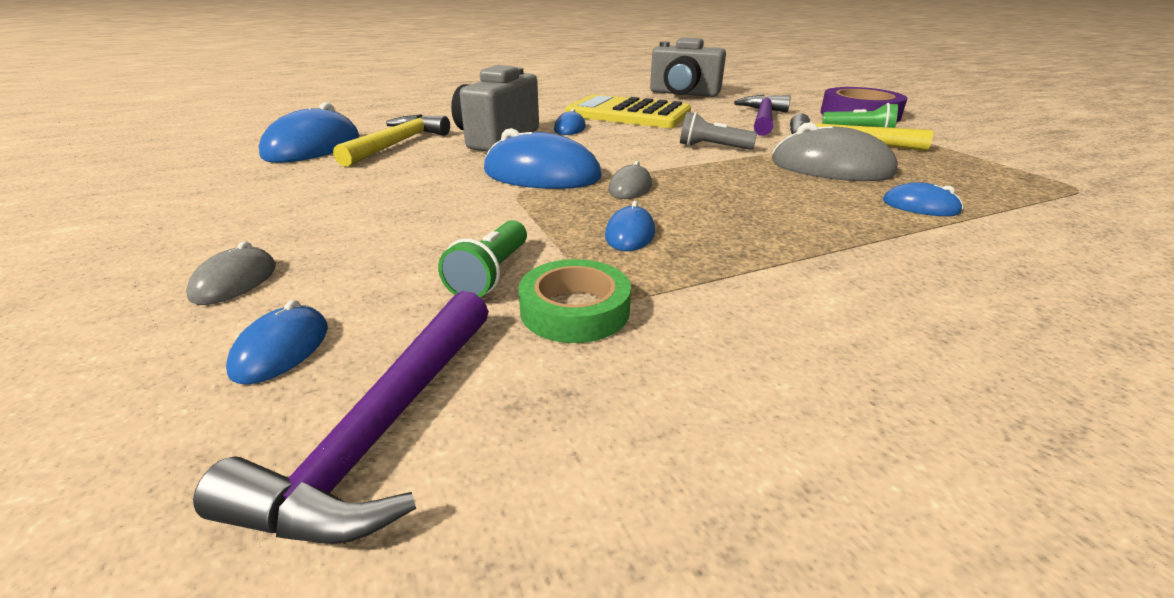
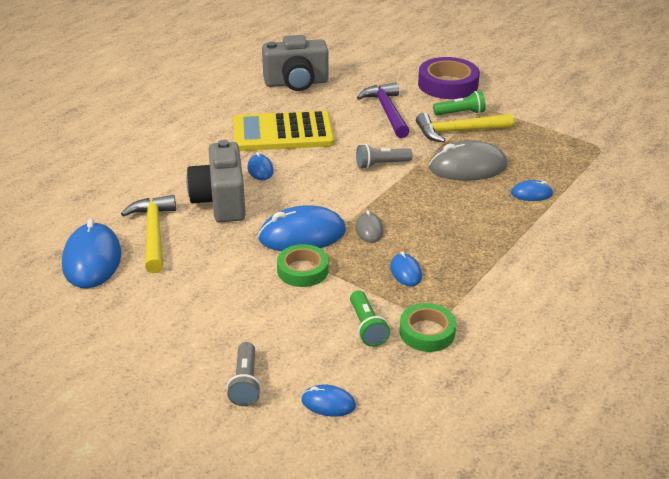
camera: 30 degrees left, 5 degrees up
(235, 281) = (245, 383): grey mouse -> grey flashlight
(281, 349) = (328, 403): blue mouse -> blue mouse turned 60 degrees counterclockwise
(383, 429) = (414, 413): purple hammer -> none
(496, 200) = (302, 270): none -> green tape

